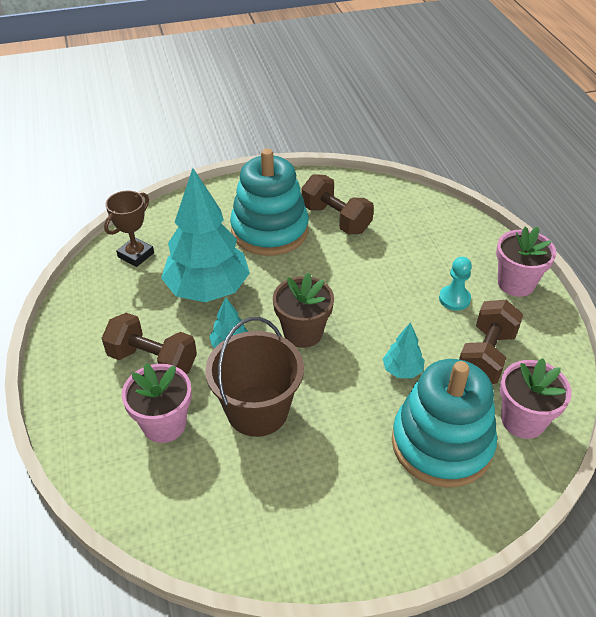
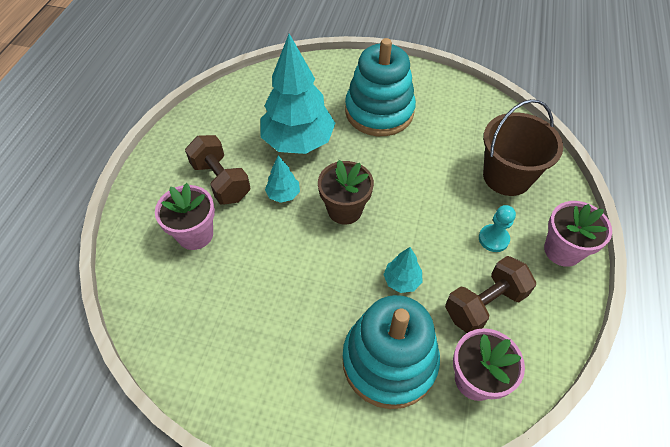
camera: 30 degrees right, 10 degrees up
(136, 255) = (266, 91): brown trophy -> none
(257, 410) = (266, 257): brown bucket -> brown bucket (507, 176)
(336, 219) = (440, 123): brown dumbbell -> none

